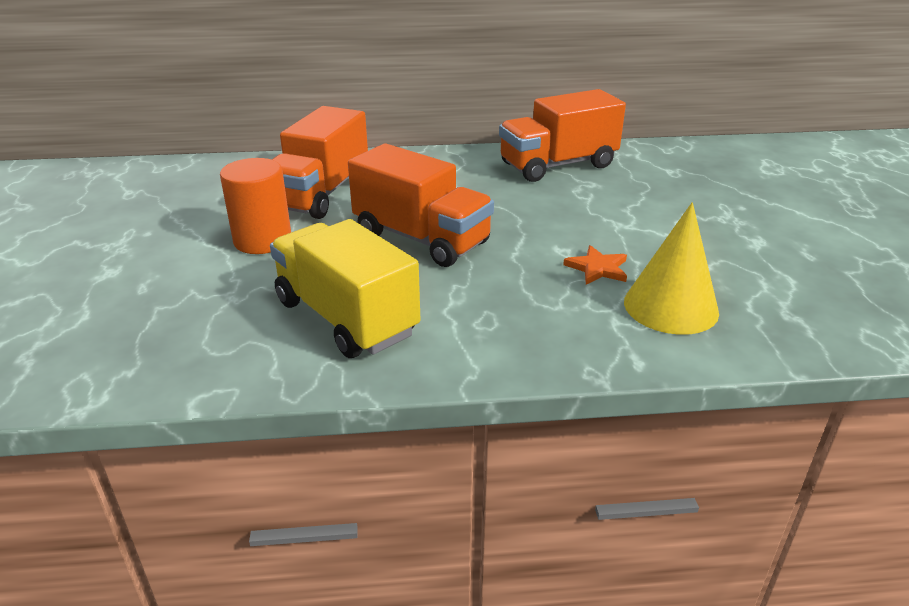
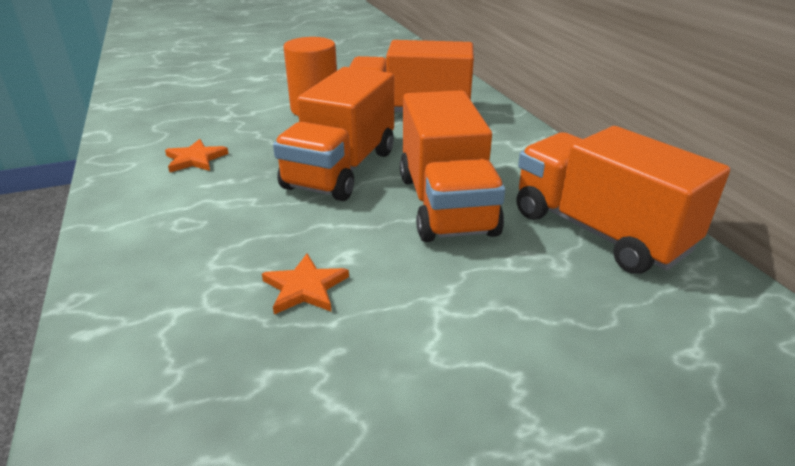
camera: 75 degrees right, 0 degrees up
(346, 318) = (195, 159): yellow truck -> orange star
(504, 205) = (445, 204): none -> orange truck
(670, 306) = (210, 360): yellow cone -> none

